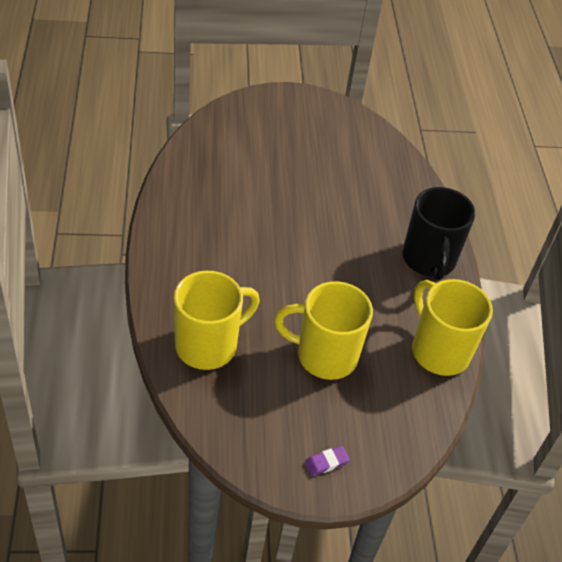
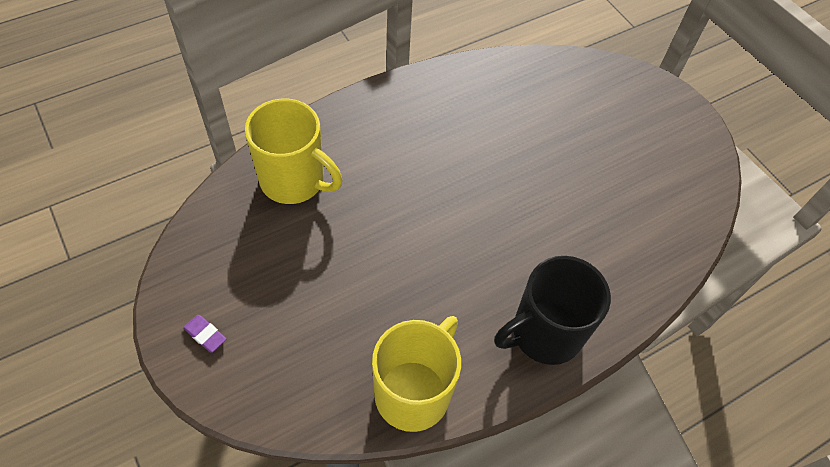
camera: 65 degrees right, 10 degrees up
(324, 355) = (339, 281): yellow mug -> none

